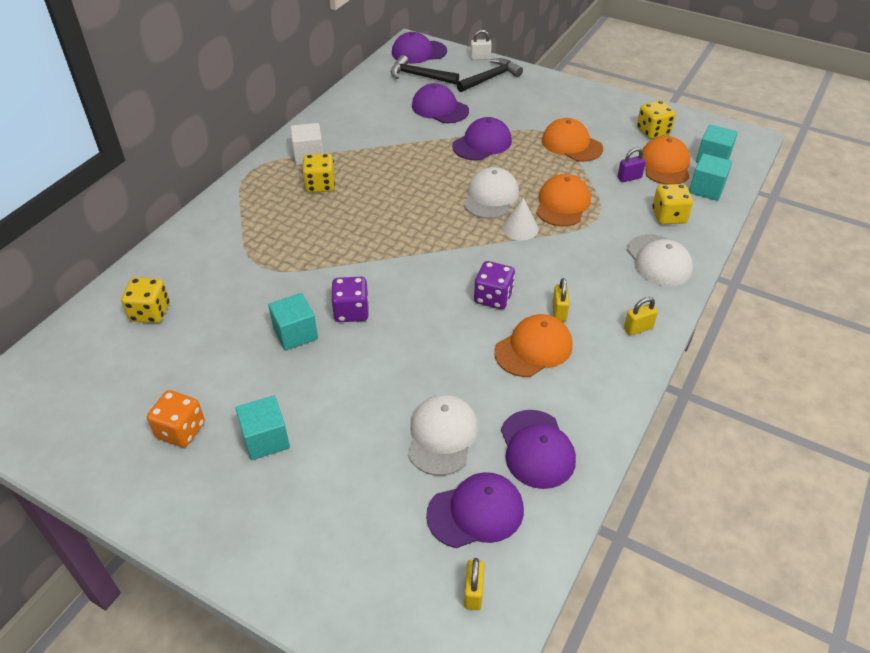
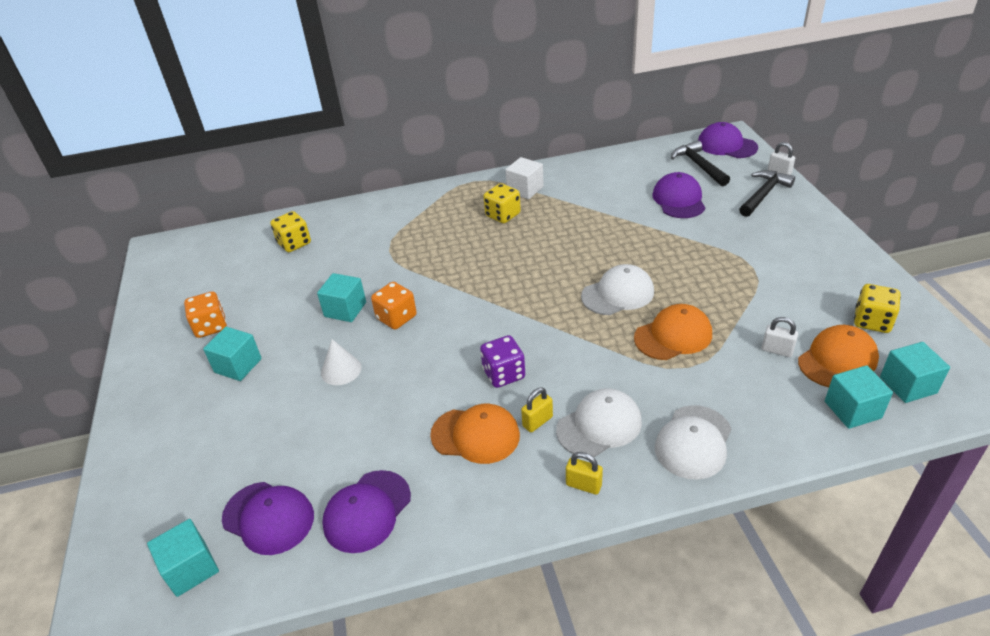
camera: 50 degrees right, 5 degrees down
(351, 311) = (396, 317): purple dice -> orange dice
(442, 436) = (325, 447): white cap -> white cap (599, 425)
(473, 592) = (191, 568): yellow padlock -> turquoise cube
(482, 143) = (674, 246): purple cap -> none
(490, 78) = (764, 194): black hammer -> black hammer turned 60 degrees counterclockwise
(520, 228) = (605, 333): white cone -> white cone (341, 370)
(571, 144) = (760, 289): orange cap -> none
(629, 178) = (777, 350): purple padlock -> white padlock
(668, 216) = (766, 409): yellow dice -> none

